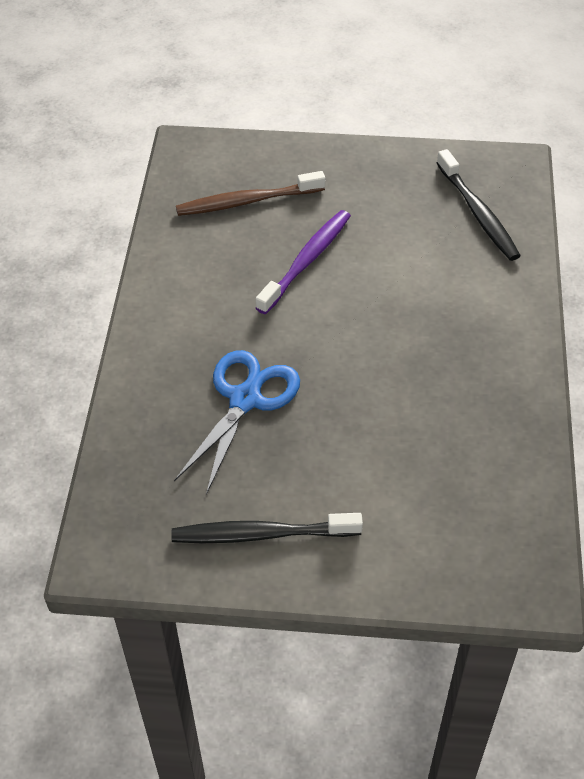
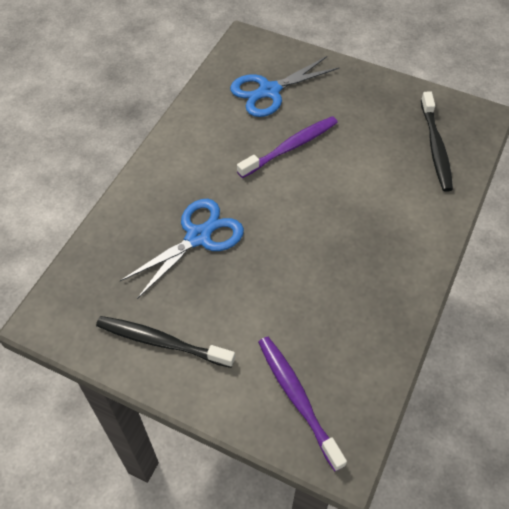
camera: 20 degrees right, 5 degrees up
(247, 201) = (269, 91): brown toothbrush -> blue scissors
(454, 543) = (297, 399): none -> purple toothbrush

